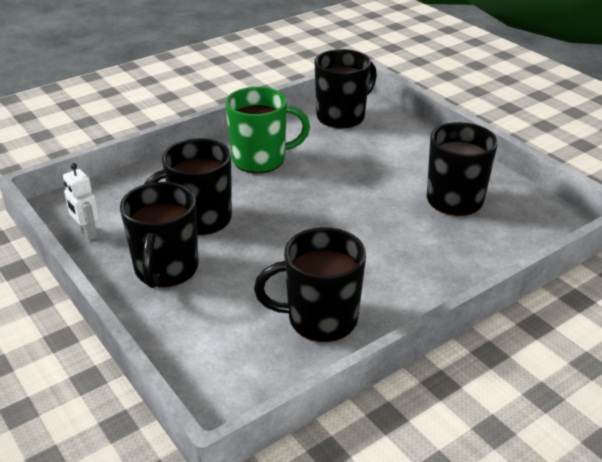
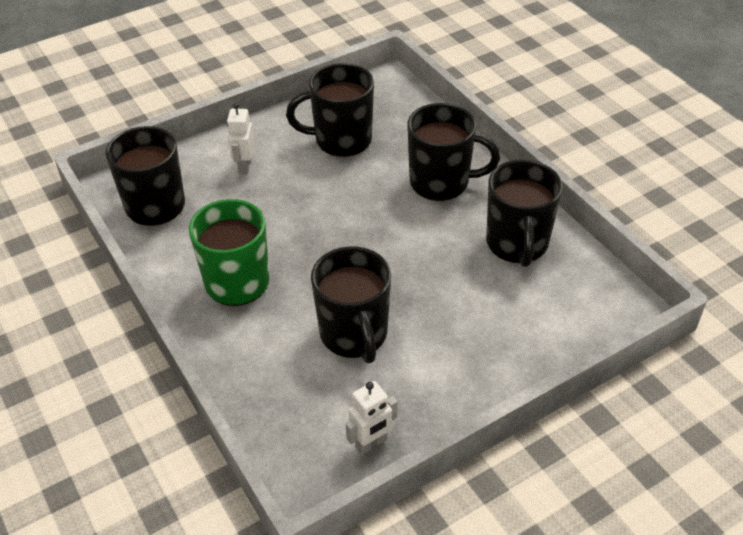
camera: 85 degrees left, 10 degrees up
(166, 270) = (444, 360): black mug -> black mug (441, 182)
(399, 151) = (244, 166): none -> white robot

